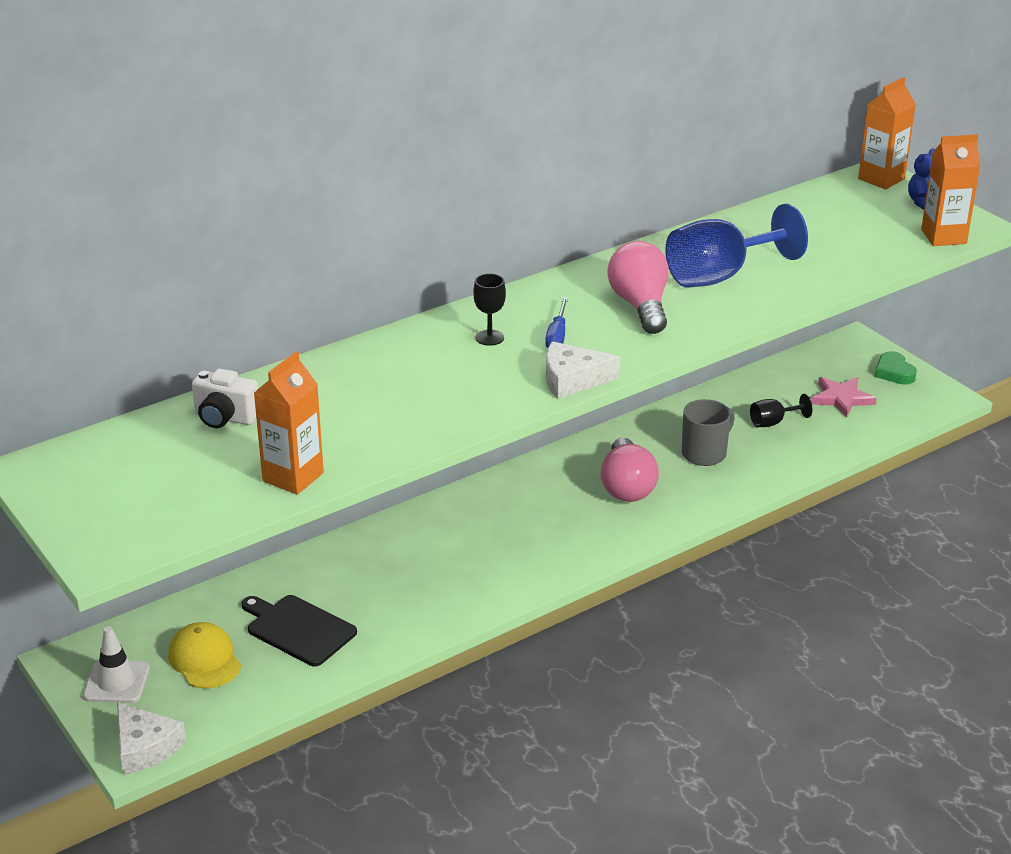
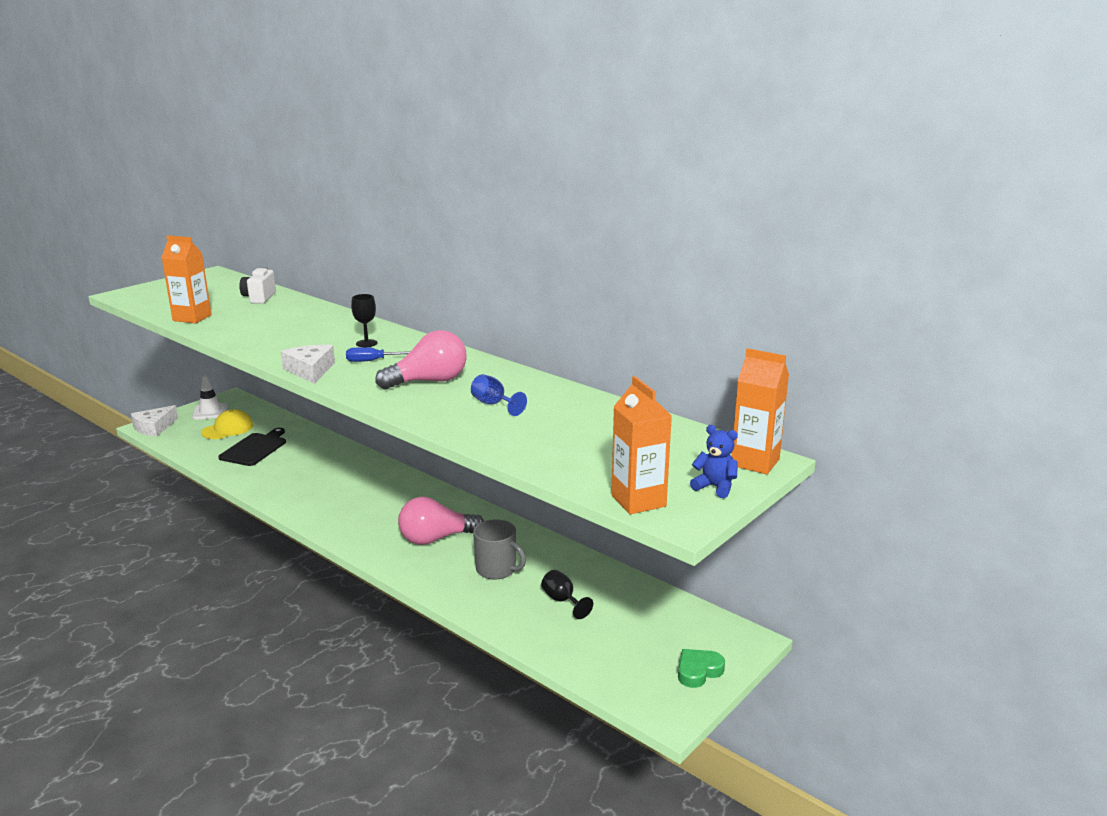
camera: 75 degrees right, 10 degrees down
(720, 276) = (494, 404): blue goblet -> blue goblet, size x0.47
(841, 398) = (626, 638): pink star -> none

